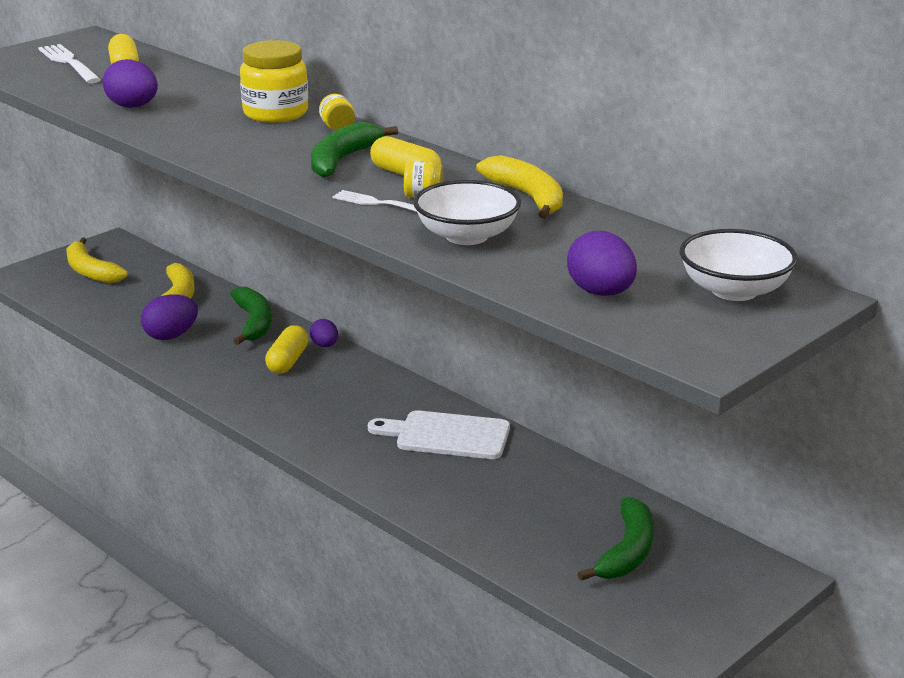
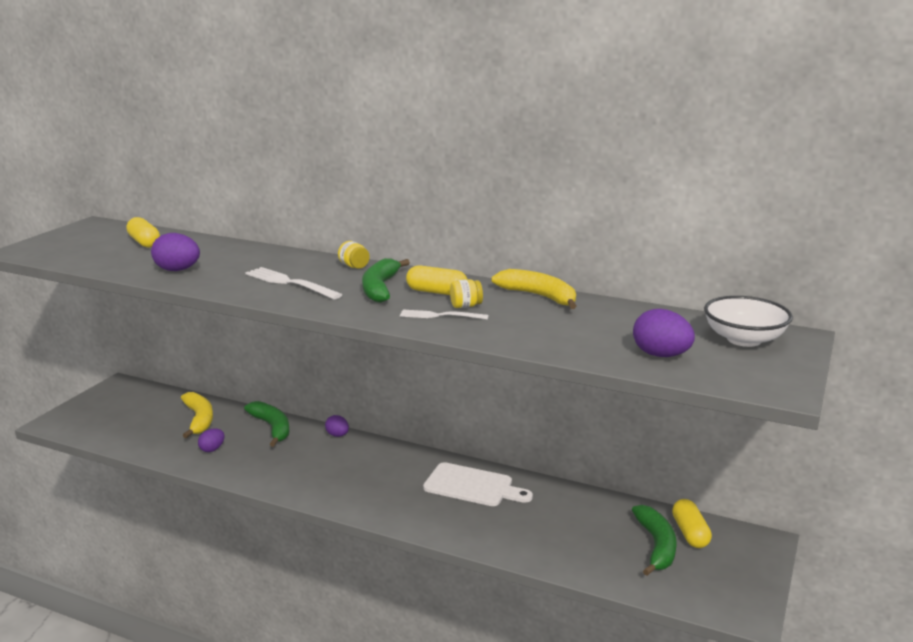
camera: 20 degrees left, 5 degrees down
(69, 63) = (94, 244): white fork -> white fork (290, 283)
(91, 271) = (115, 410): yellow banana -> none
(171, 336) = (212, 449): purple egg -> purple egg, size x0.62
(275, 113) = (297, 262): yellow jar -> none
(287, 361) = (317, 452): yellow capsule -> yellow capsule (690, 533)
(447, 436) = (472, 486): white cutting board -> white cutting board turned 150 degrees counterclockwise
(467, 236) = (526, 329): white bowl -> none

